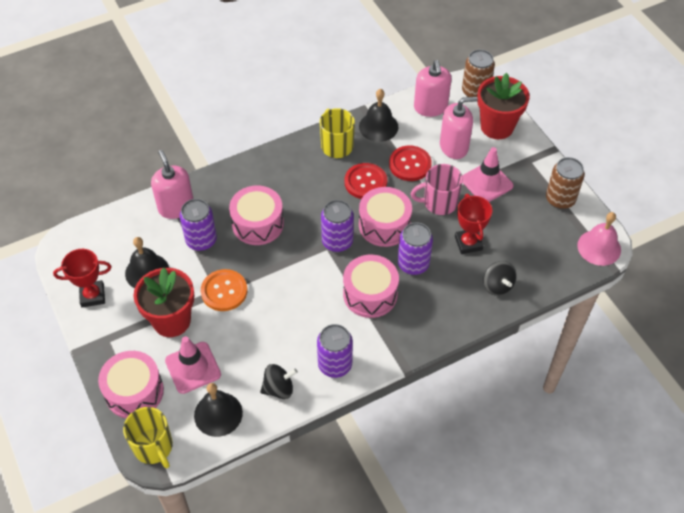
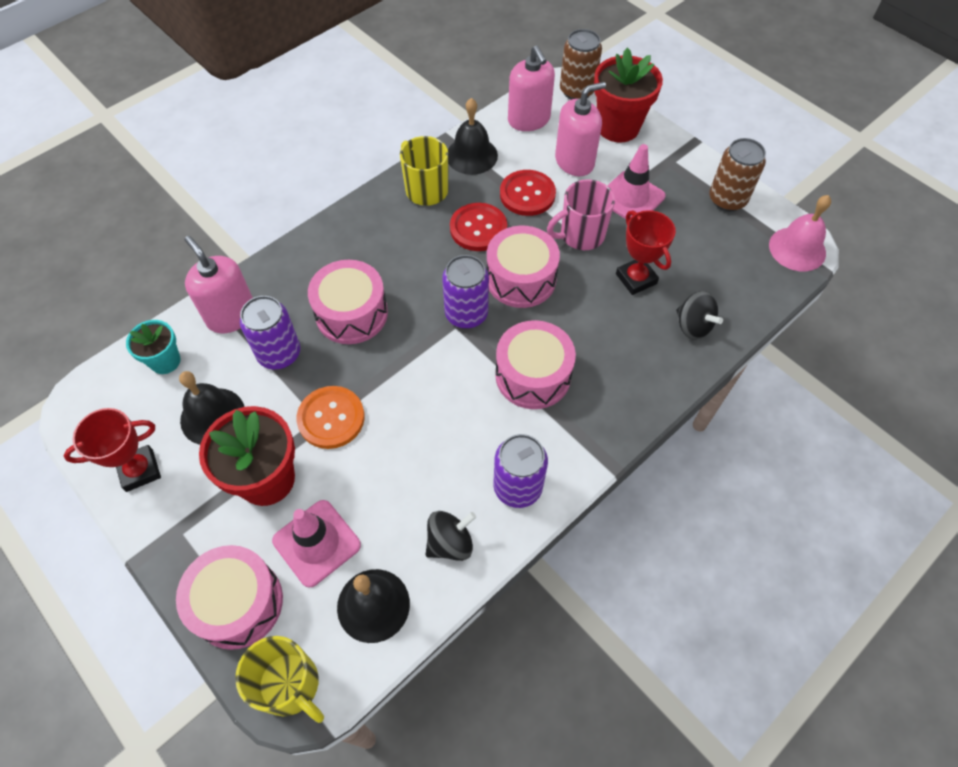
camera: 15 degrees left, 5 degrees up
(125, 228) = (165, 361): none -> turquoise flower pot
(413, 264) = (575, 322): purple can -> none

